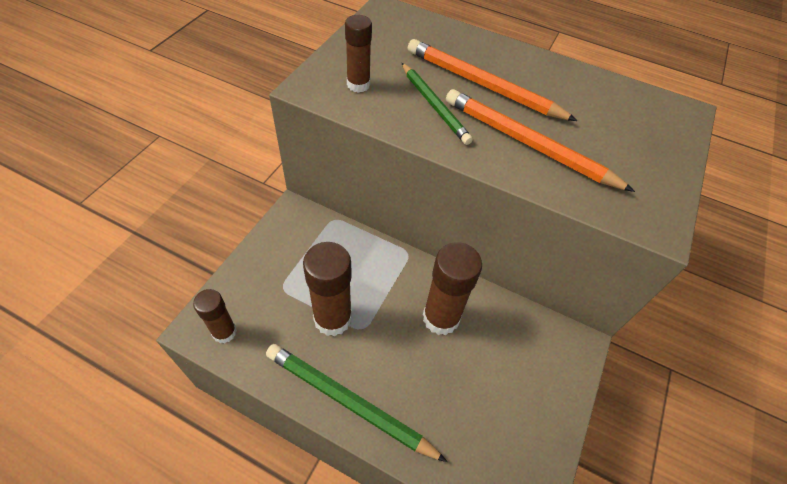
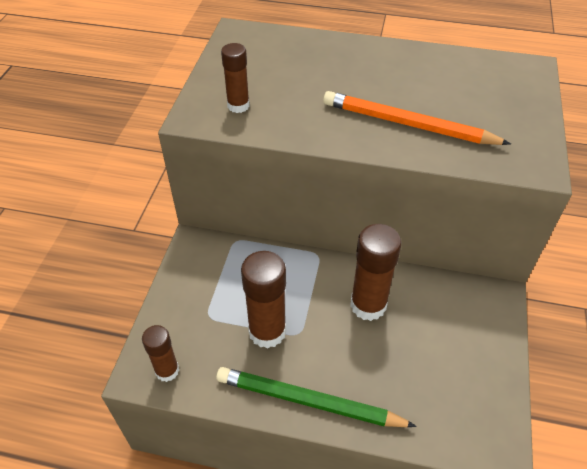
camera: 10 degrees left, 5 degrees down
(434, 105) = (314, 109): green pencil -> none
(482, 85) = (350, 81): orange pencil -> none

